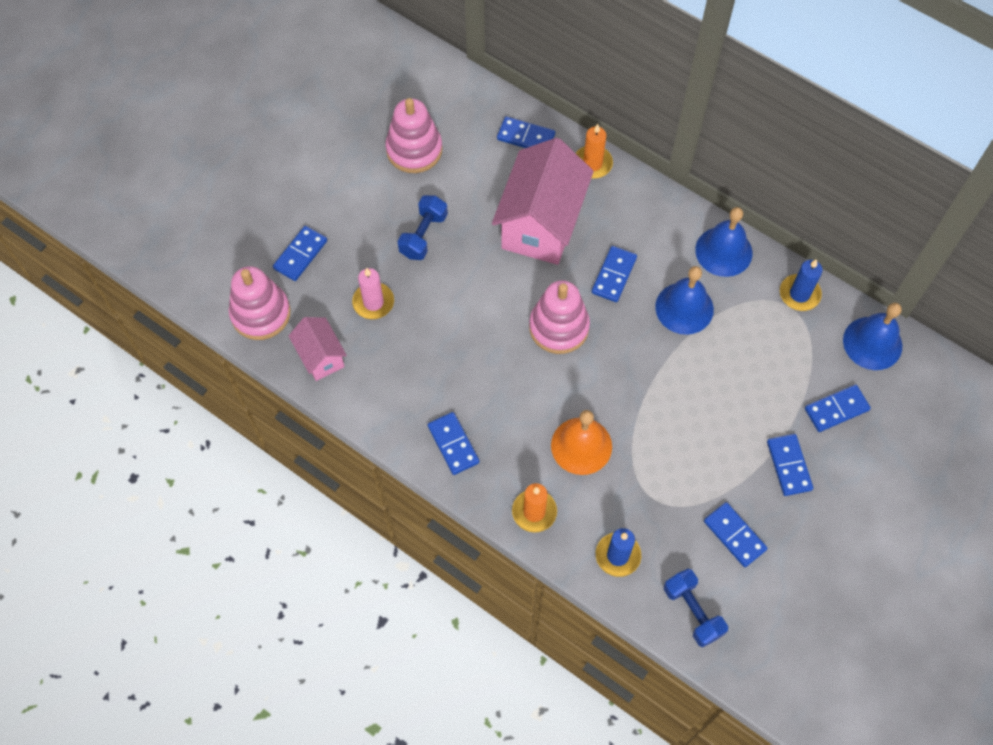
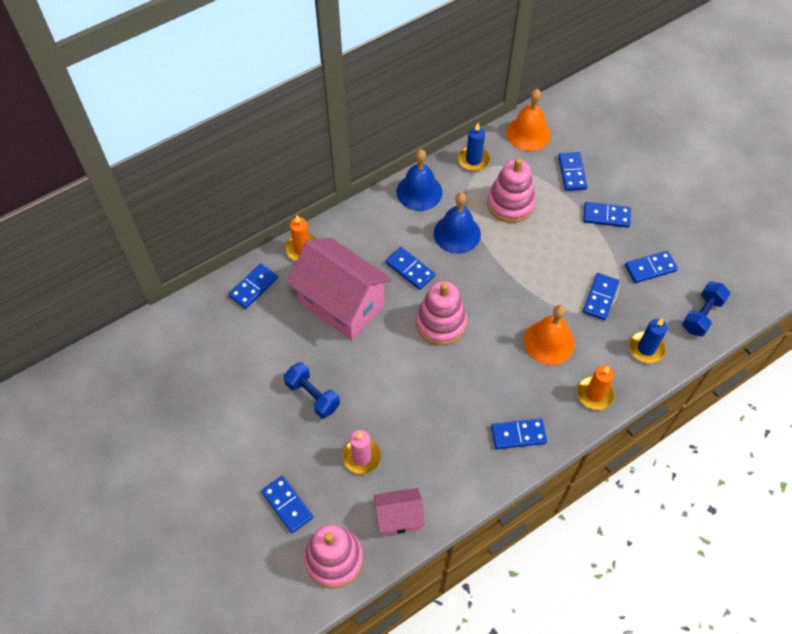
camera: 70 degrees left, 5 degrees down
(414, 150) = (223, 376): pink stacking toy -> pink stacking toy (510, 203)
(666, 487) = (600, 297): none -> blue domino
(692, 611) = (702, 315): blue dumbbell -> blue dumbbell turned 45 degrees counterclockwise
(872, 343) = (528, 133): blue bell -> orange bell

